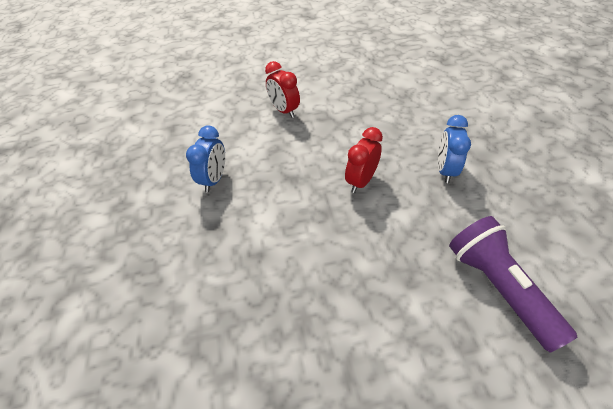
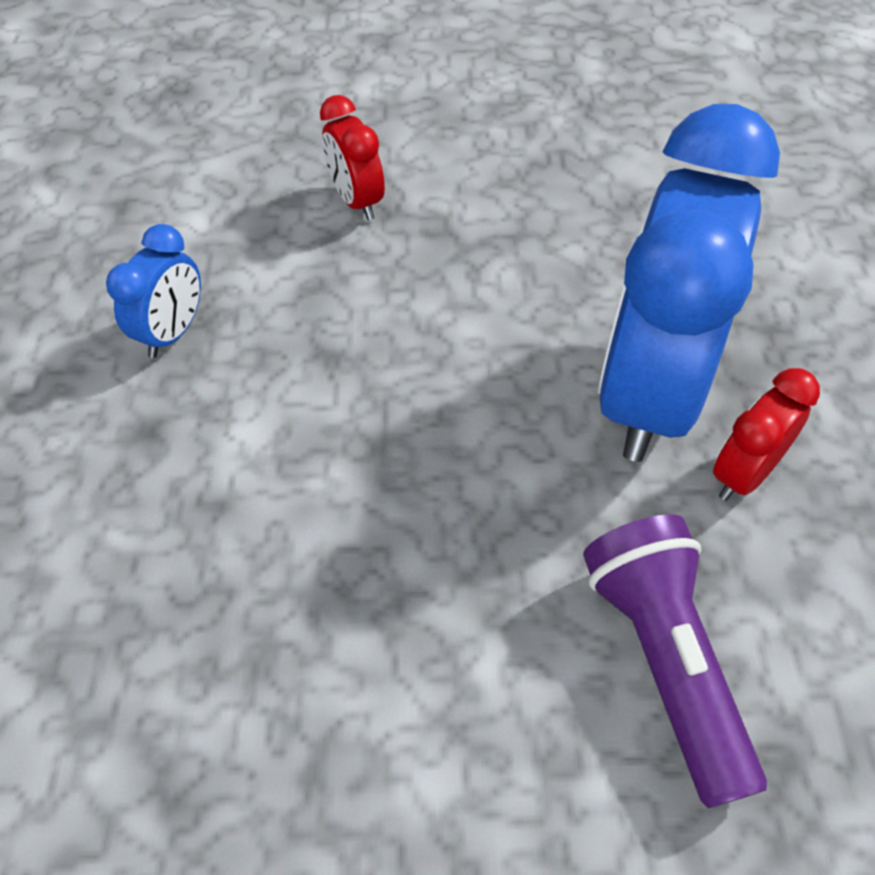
camera: 10 degrees right, 5 degrees up
(361, 181) = (465, 386): red clock -> red clock (744, 473)
(445, 170) = (651, 391): blue clock -> blue clock, size x2.29

